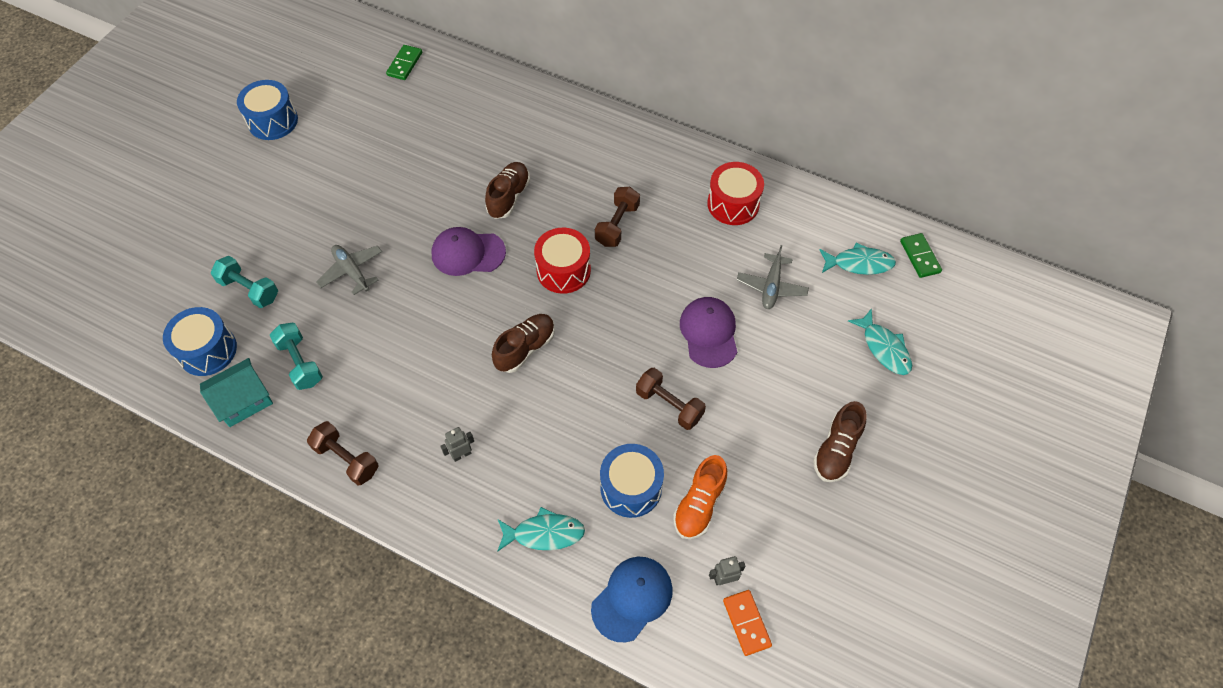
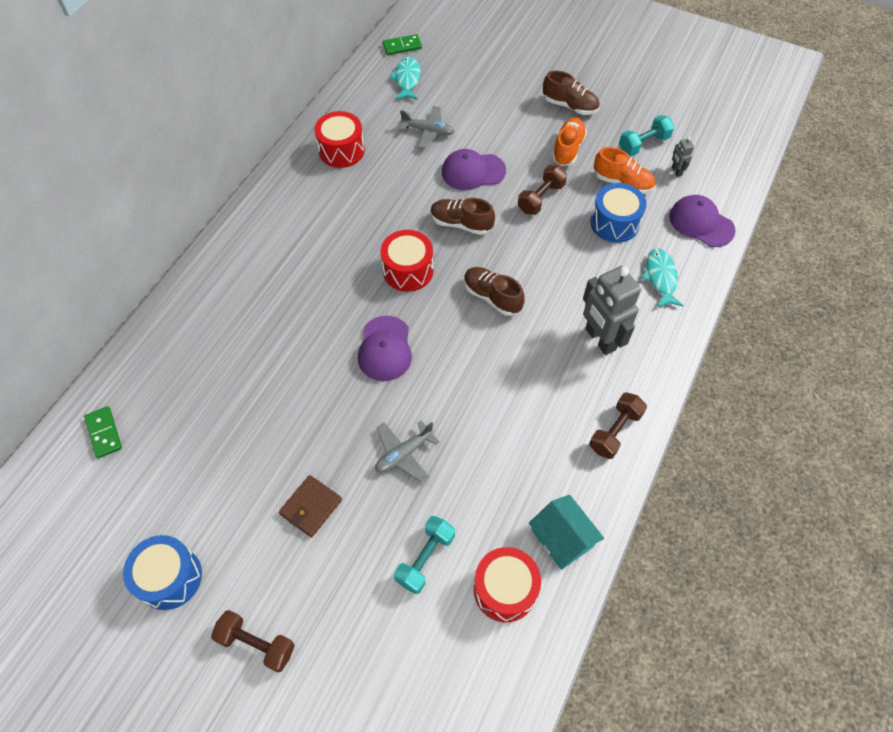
camera: 90 degrees left, 0 degrees up
(207, 350) = (505, 589): blue drum -> red drum
(300, 363) = (515, 489): turquoise dumbbell -> turquoise dumbbell (643, 144)
(313, 205) = (311, 507): none -> brown wallet
(404, 64) = (104, 433): green domino -> green domino turned 45 degrees clockwise
(461, 454) = (600, 339): grey robot -> grey robot, size x2.26
(509, 197) = (317, 317): brown shoe -> brown shoe (461, 224)
(617, 225) = (358, 231): brown dumbbell -> brown dumbbell (257, 644)
(632, 598) = (701, 223): blue cap -> purple cap
(746, 623) = (705, 161): orange domino -> none
(755, 442) = (567, 149): none -> orange shoe
(884, 348) = (484, 73): turquoise fish -> none

